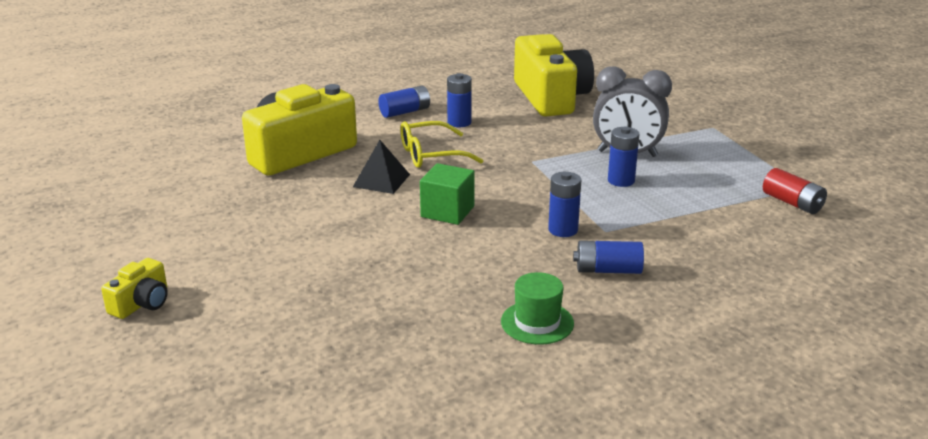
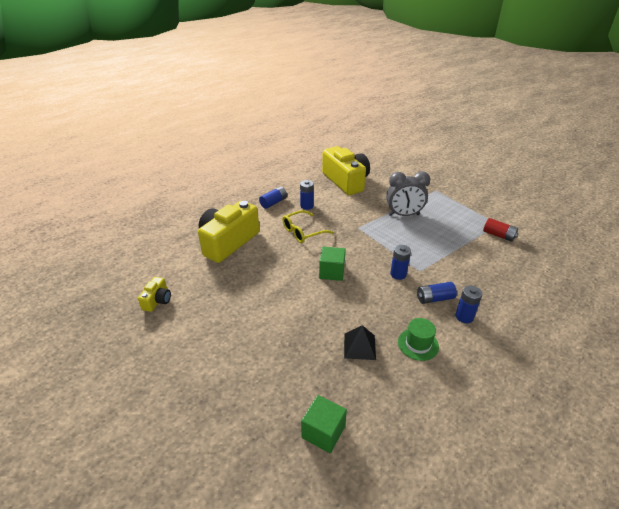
camera: 15 degrees left, 10 degrees up
(142, 303) = (188, 378): yellow camera -> yellow camera (157, 300)
(308, 399) = (323, 432): none -> green cube
(381, 180) = (285, 255): black pyramid -> black pyramid (359, 346)
(621, 181) = (410, 234): blue battery -> blue battery (464, 316)

